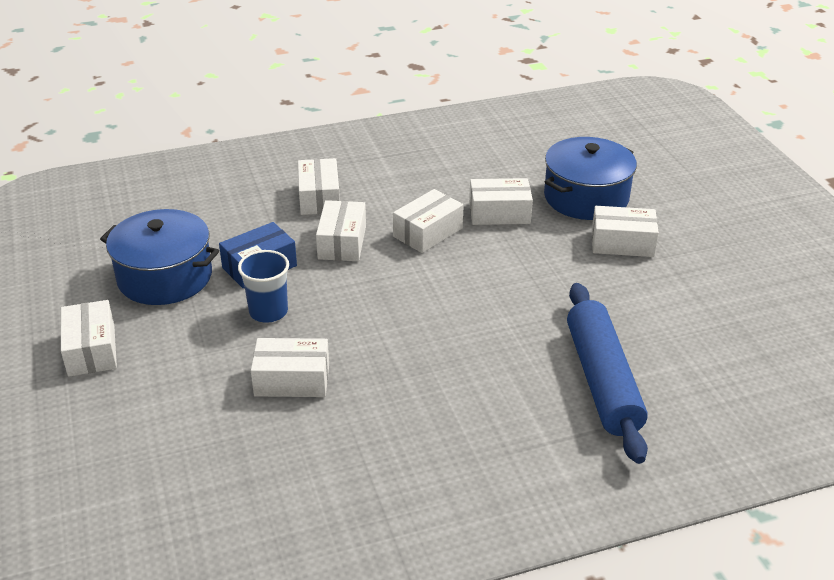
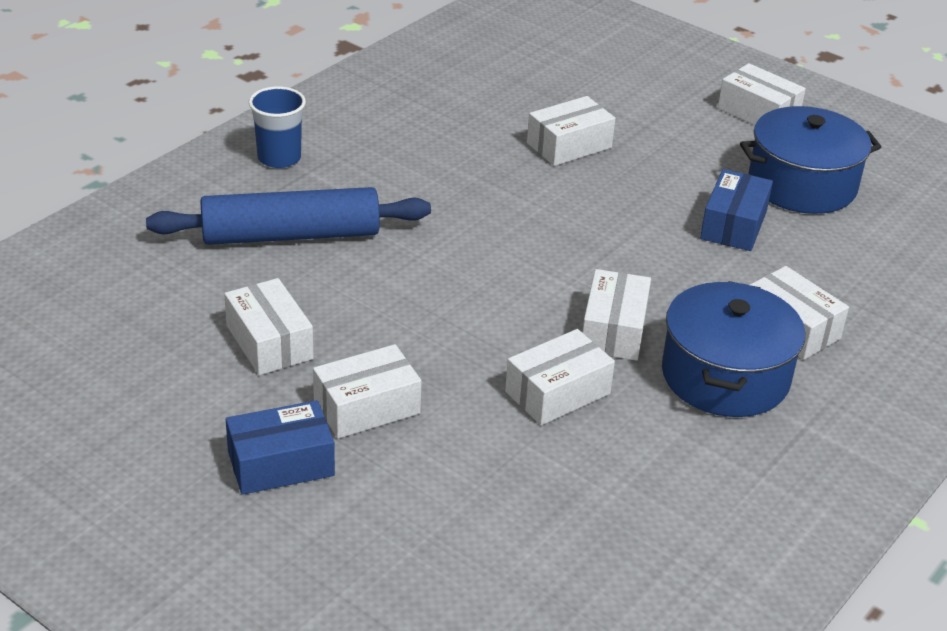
camera: 145 degrees right, 0 degrees up
(268, 312) = (664, 188): blue cup -> blue cup (279, 158)
(342, 242) = (690, 281): white box -> white box (269, 342)
(586, 197) = (466, 468): blue pot -> blue pot (725, 376)
(602, 380) = (291, 235): blue rolling pin -> blue rolling pin turned 60 degrees counterclockwise
(692, 232) = (281, 464): none -> blue box

